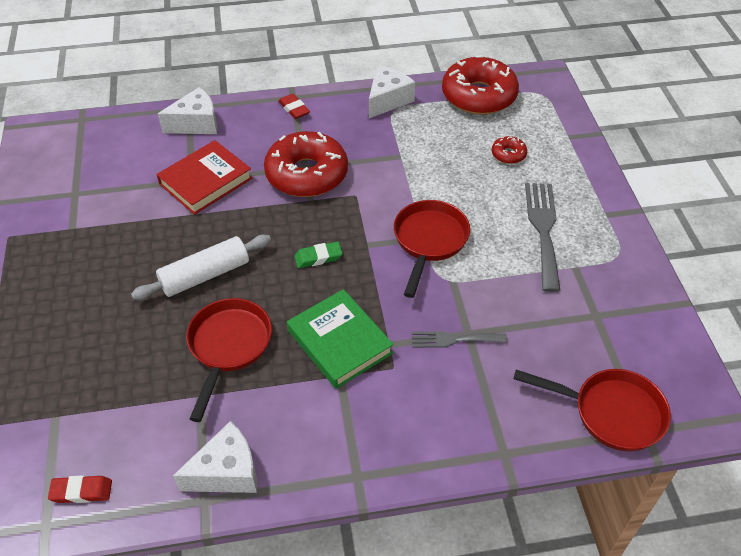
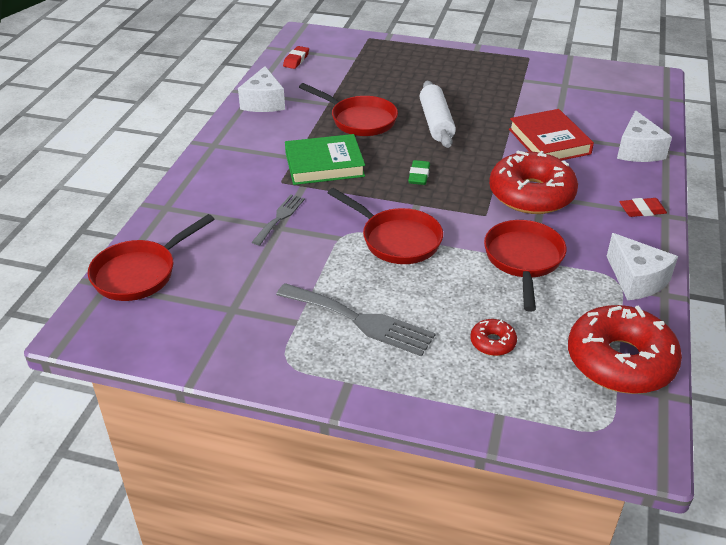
camera: 115 degrees right, 10 degrees down
(404, 159) = (523, 260): none -> red pan

